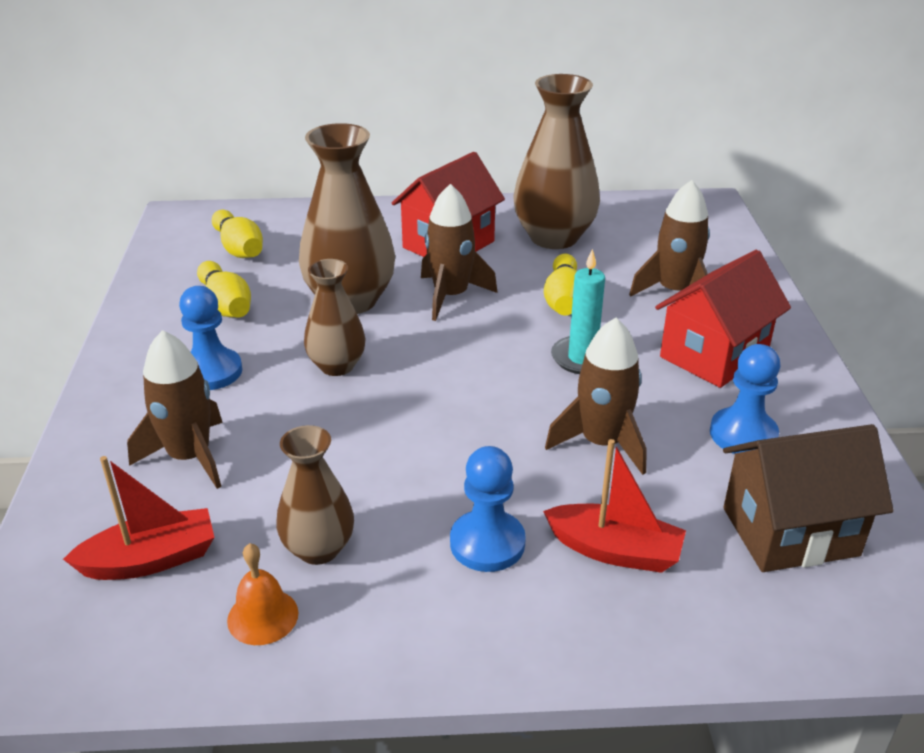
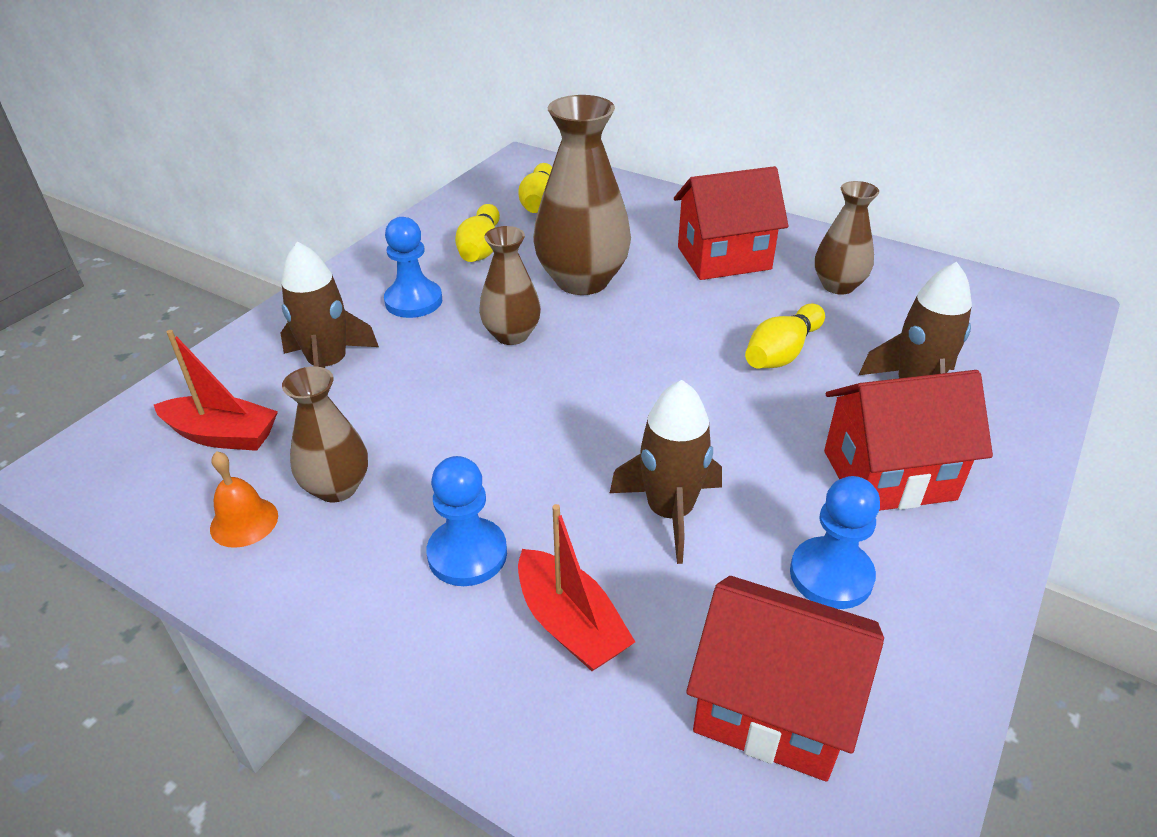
camera: 35 degrees right, 5 degrees up
(451, 296) = (675, 308): brown rocket -> none
(554, 237) = (838, 286): brown vase -> brown vase, size x0.59
(582, 358) = (739, 418): turquoise candle -> none
(790, 532) = (772, 707): brown house -> red house

